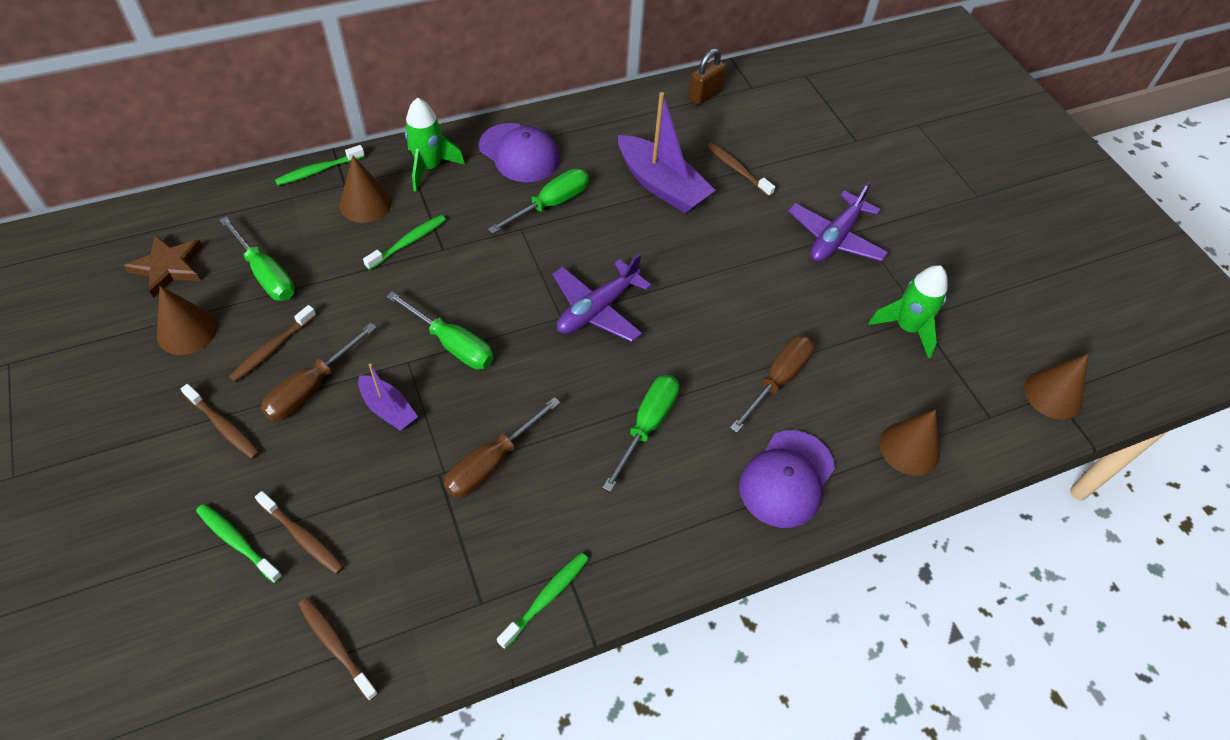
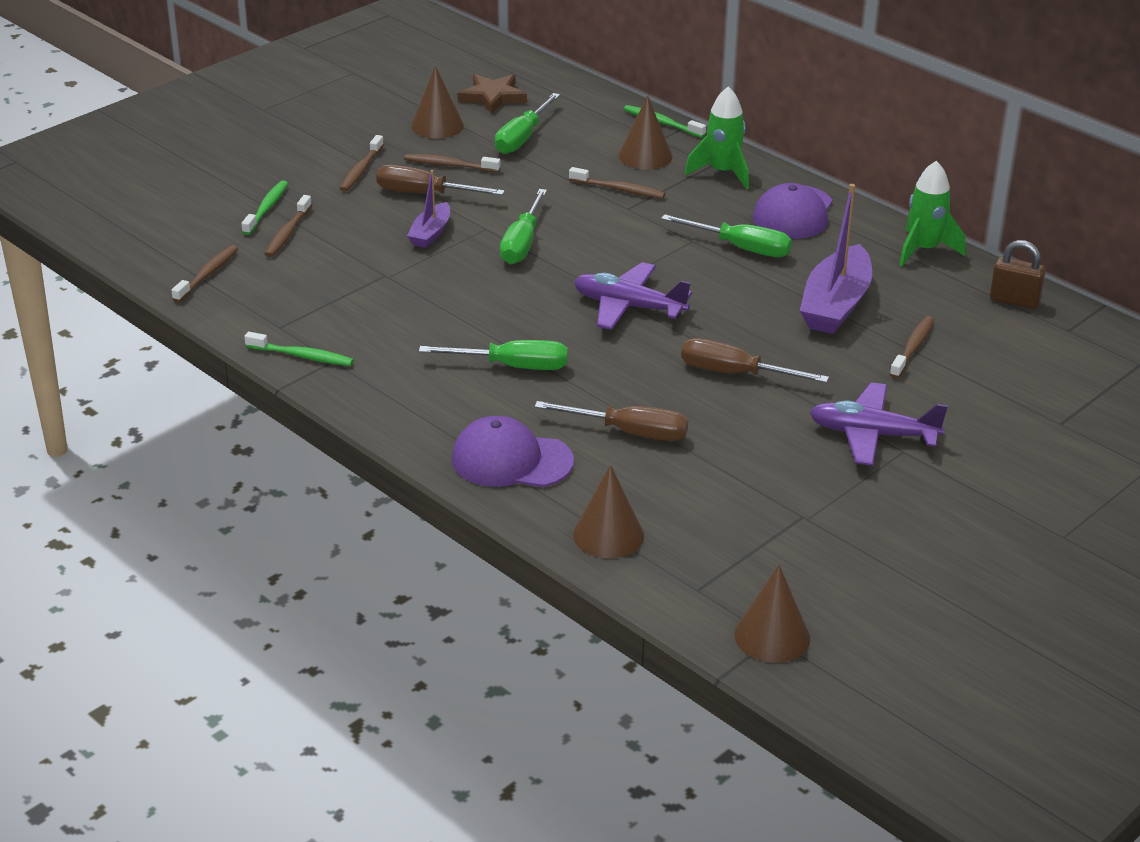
camera: 70 degrees right, 20 degrees down
(408, 242) = (619, 189): green toothbrush -> brown toothbrush
(491, 463) = (413, 296): brown screwdriver -> brown screwdriver (734, 373)
(907, 328) = (779, 509): green rocket -> green rocket (924, 250)

